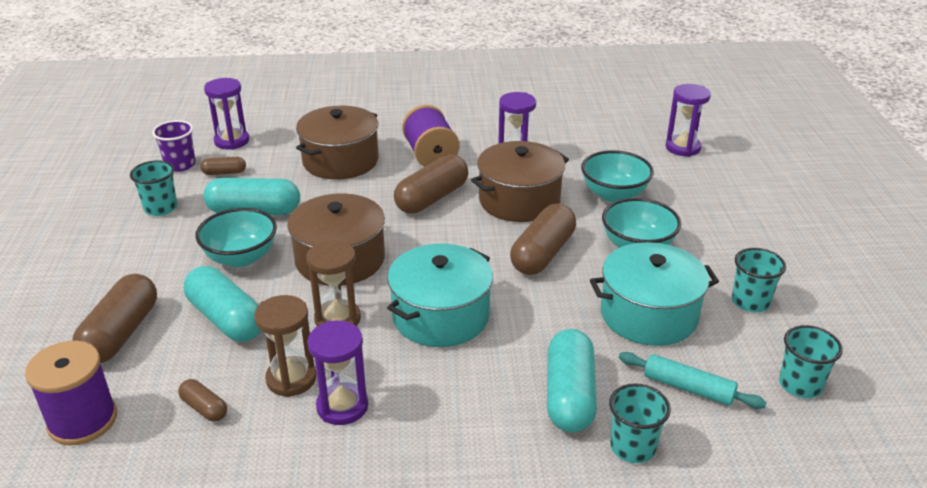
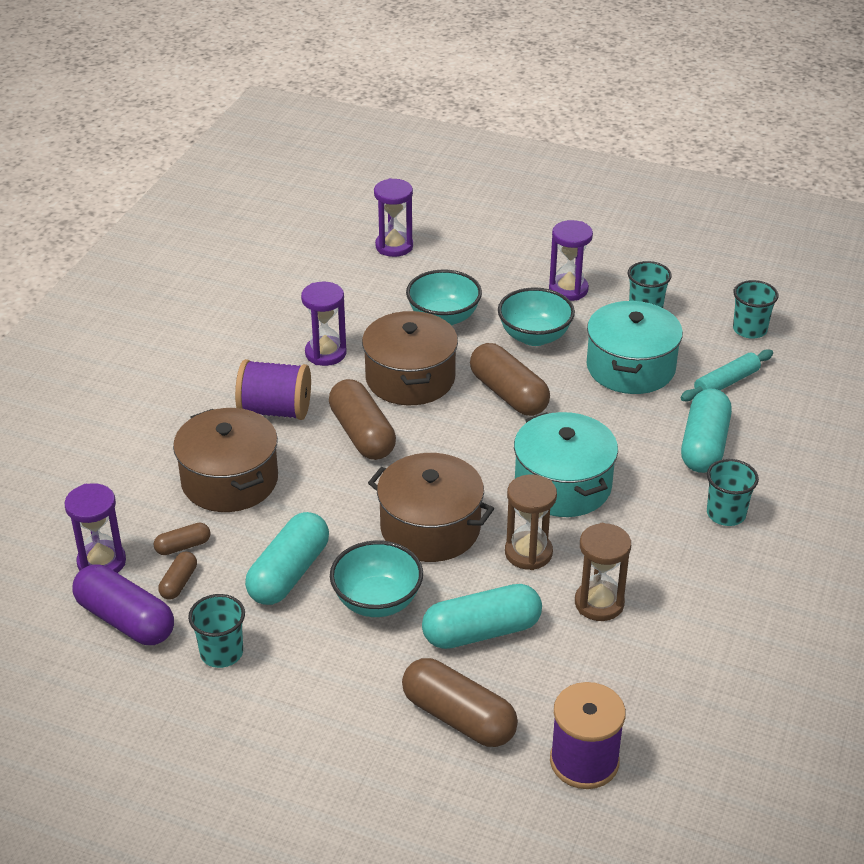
camera: 65 degrees left, 5 degrees up
(180, 165) = (125, 620): purple cup -> purple capsule
(204, 408) = (610, 670): brown capsule -> brown capsule (183, 546)
(342, 406) = (652, 578): purple hourglass -> purple hourglass (568, 289)
(569, 395) = (704, 445): turquoise capsule -> turquoise capsule turned 75 degrees clockwise
(632, 447) = (774, 434): turquoise cup -> turquoise cup (726, 514)

